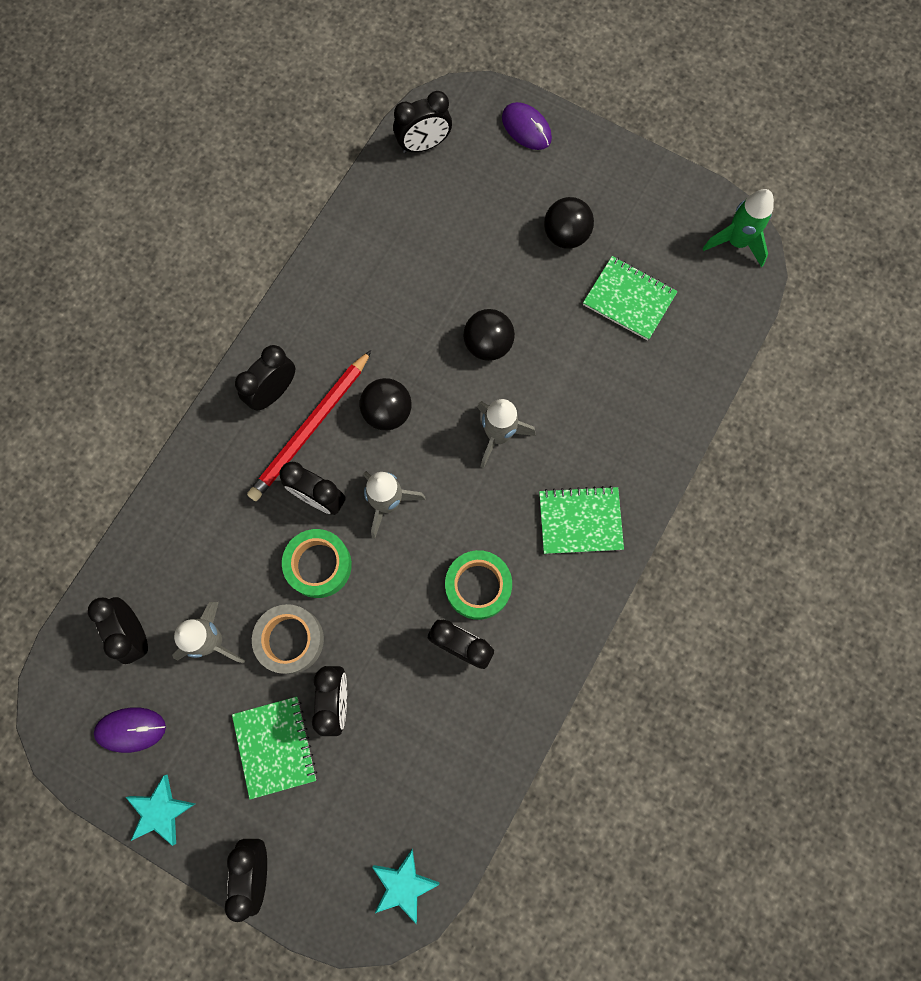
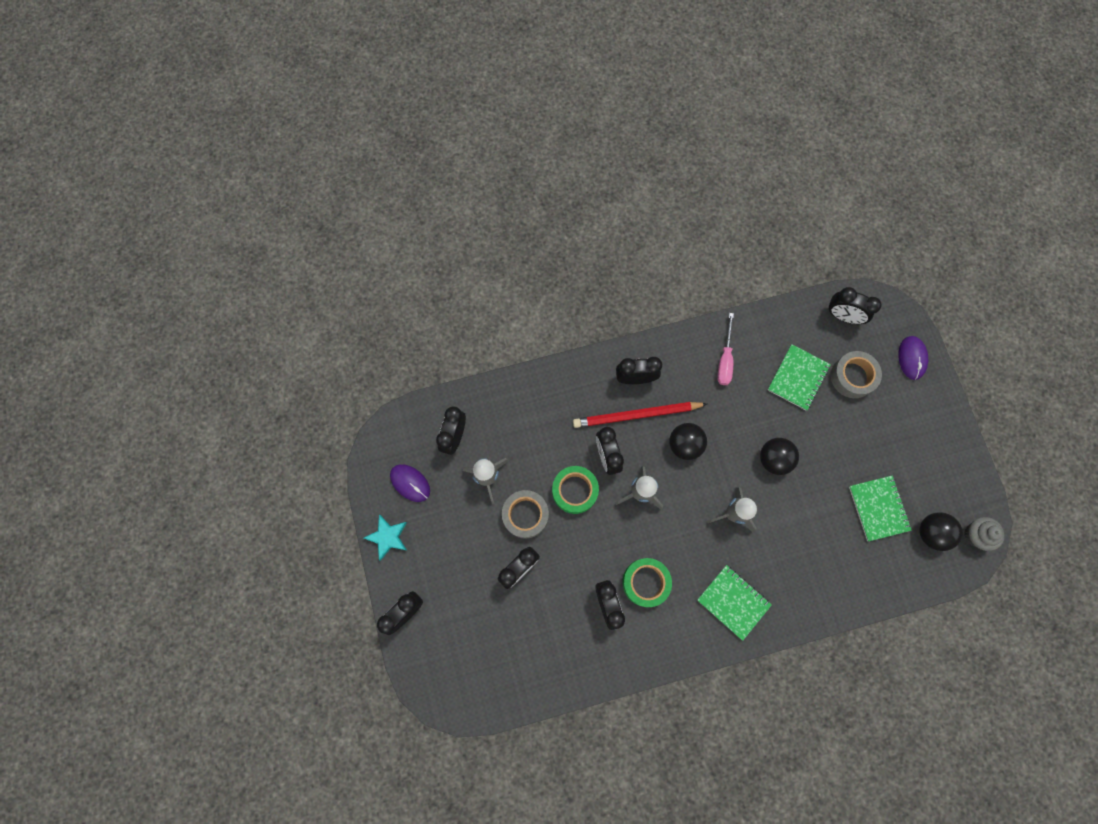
camera: 45 degrees right, 0 degrees up
(275, 746) = (469, 561): green notebook -> green notebook (798, 378)
(348, 290) = (725, 359): none -> pink screwdriver
(403, 885) = (466, 693): turquoise star -> none
(488, 195) = (852, 377): none -> grey tape
(566, 235) = (876, 439): black ball -> black ball (931, 532)
(736, 242) = (975, 535): green rocket -> grey cupcake

